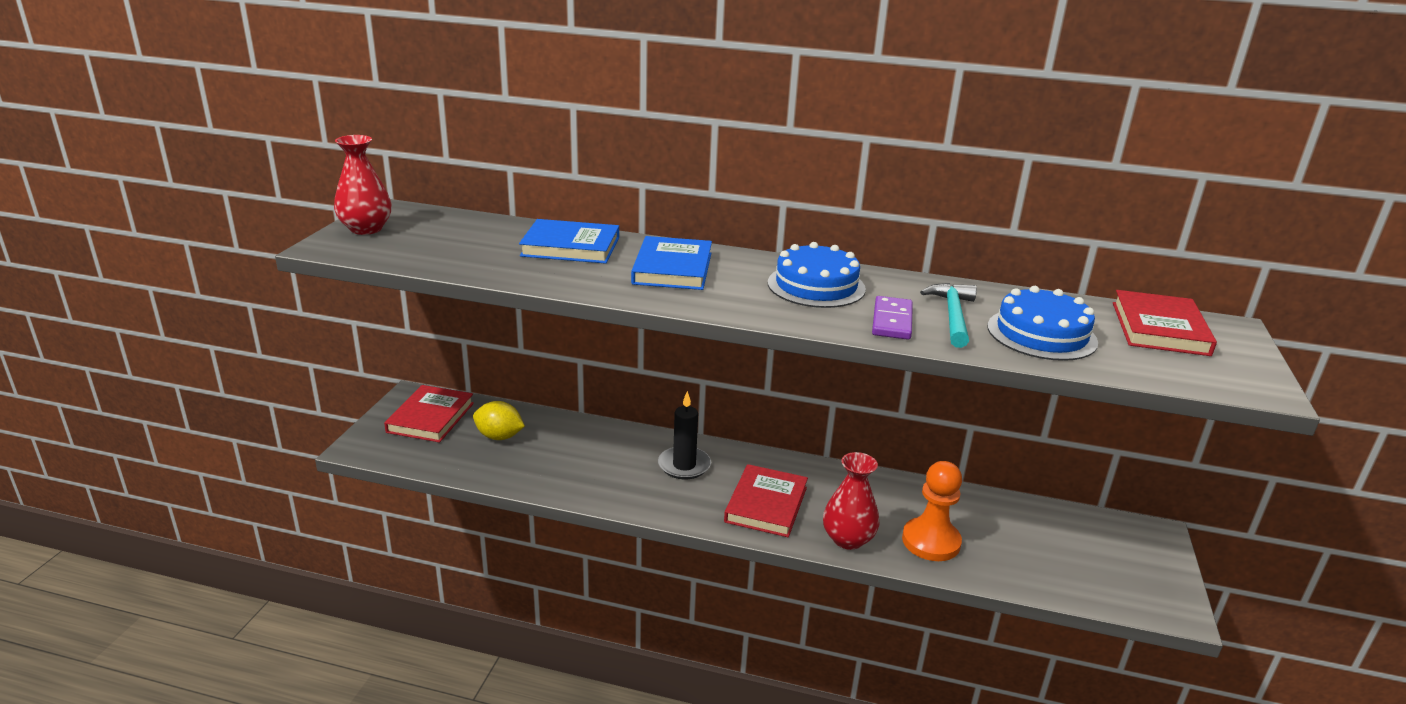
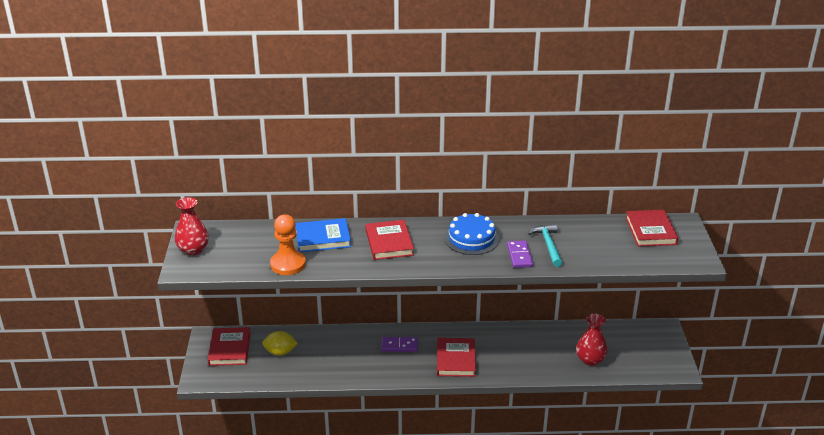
camera: 15 degrees left, 5 degrees up
(672, 268) = (389, 243): blue book -> red book
(684, 465) = (399, 346): black candle -> purple domino
(848, 539) = (507, 370): red vase -> red vase (590, 360)
(931, 541) = (550, 361): orange pawn -> orange pawn (288, 264)
(1041, 334) = (595, 248): blue cake -> none

